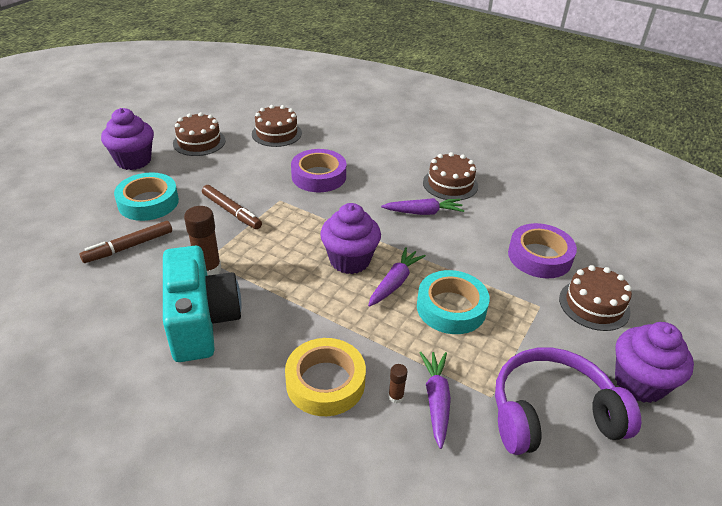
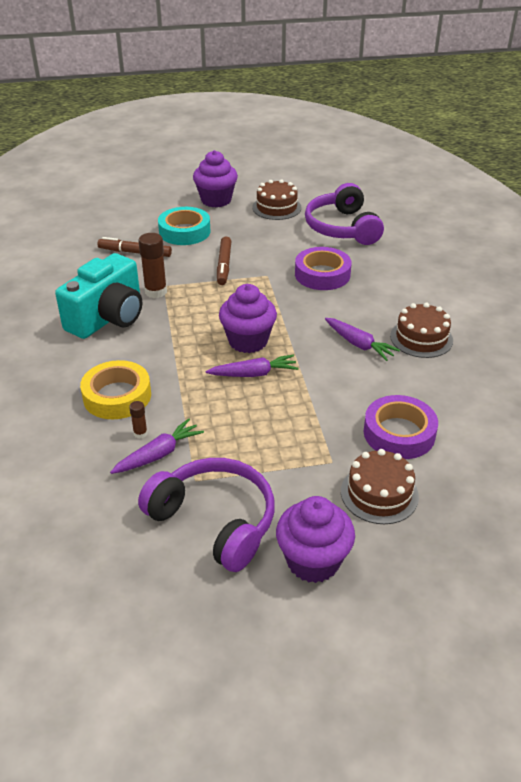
camera: 50 degrees right, 0 degrees up
(276, 133) = (342, 228): brown cake -> purple headphones
(451, 308) = (264, 415): turquoise tape -> none

